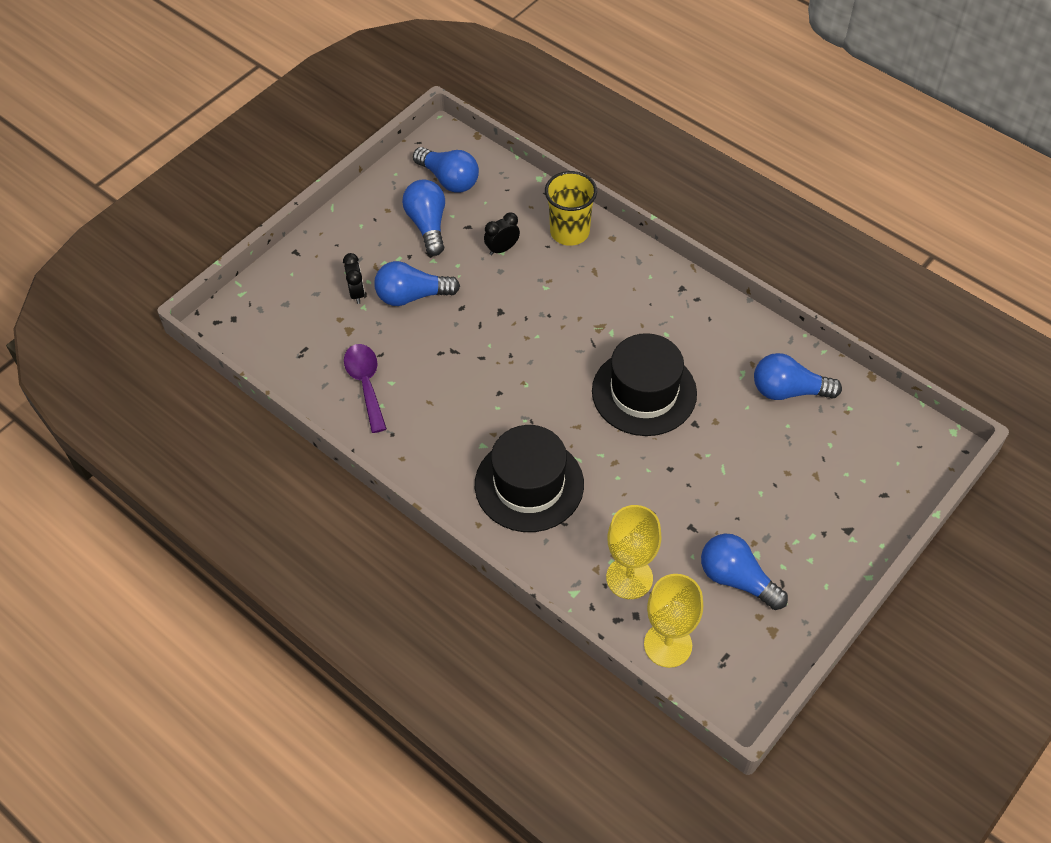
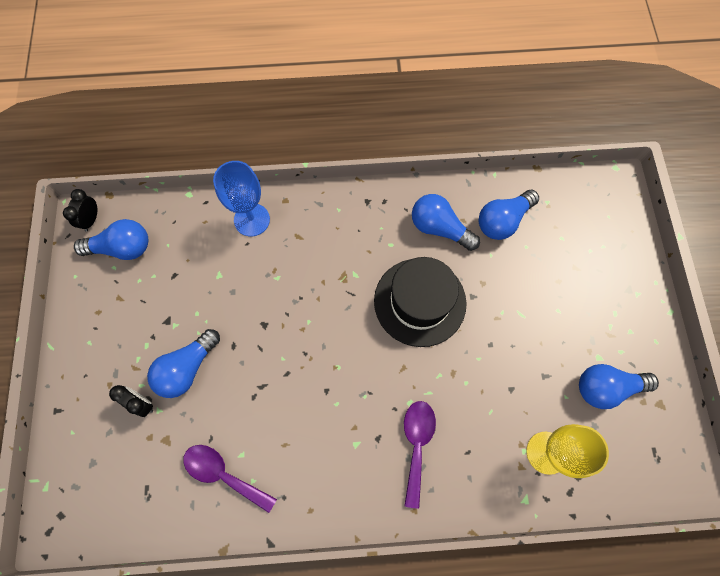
camera: 45 degrees left, 15 degrees up
(427, 225) = (142, 299): blue light bulb -> blue light bulb (439, 228)
(502, 249) = (217, 273): black clock -> black clock (91, 220)
(529, 484) = (417, 445): black hat -> purple spoon
(569, 232) = (252, 220): yellow cup -> blue goblet
(668, 645) = (616, 479): yellow goblet -> none

